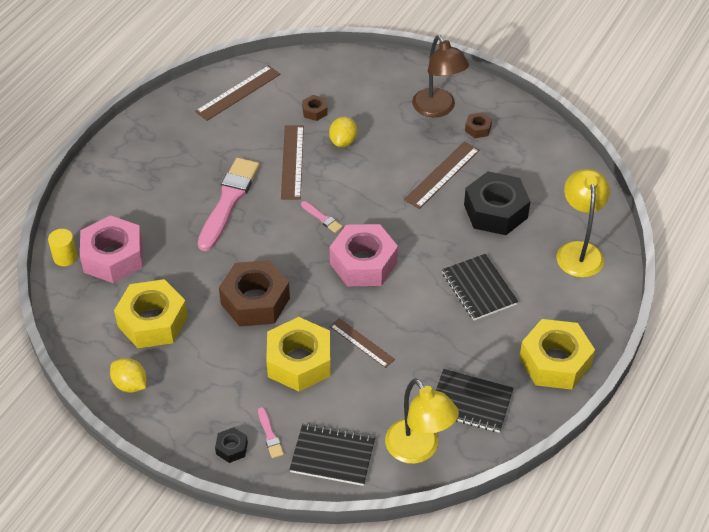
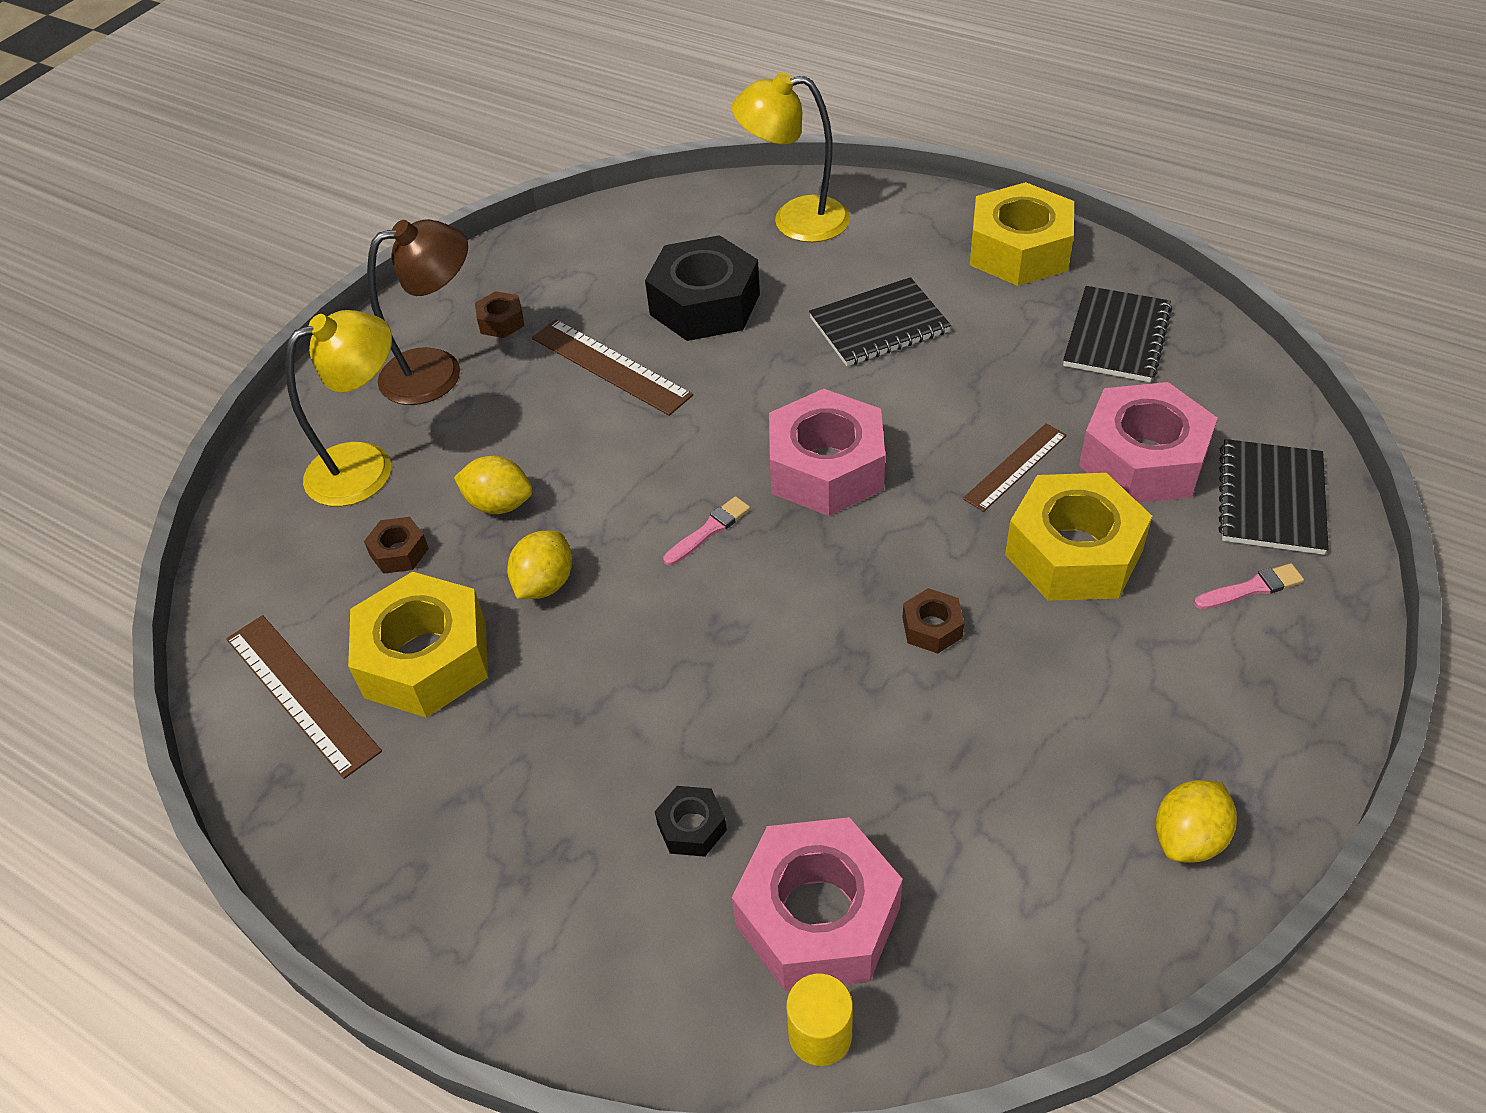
camera: 85 degrees left, 0 degrees up
(153, 321) = (1007, 810): yellow nut -> yellow nut (426, 659)
(228, 201) = (651, 691): pink brush -> none
(231, 448) = (1298, 645): black nut -> black nut (691, 827)
(255, 301) = (932, 627): brown nut -> brown nut, size x0.45
(292, 162) = (544, 584): brown ruler -> yellow lemon
(365, 401) = (1142, 459): none -> pink nut
(418, 450) = (1226, 395): yellow lamp -> yellow lamp (367, 466)

